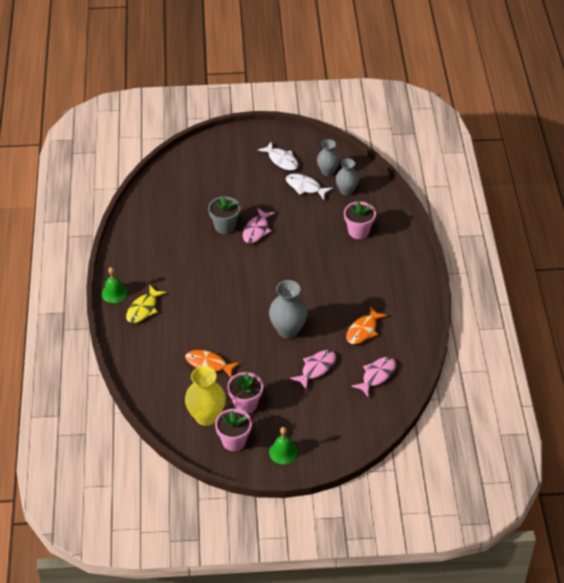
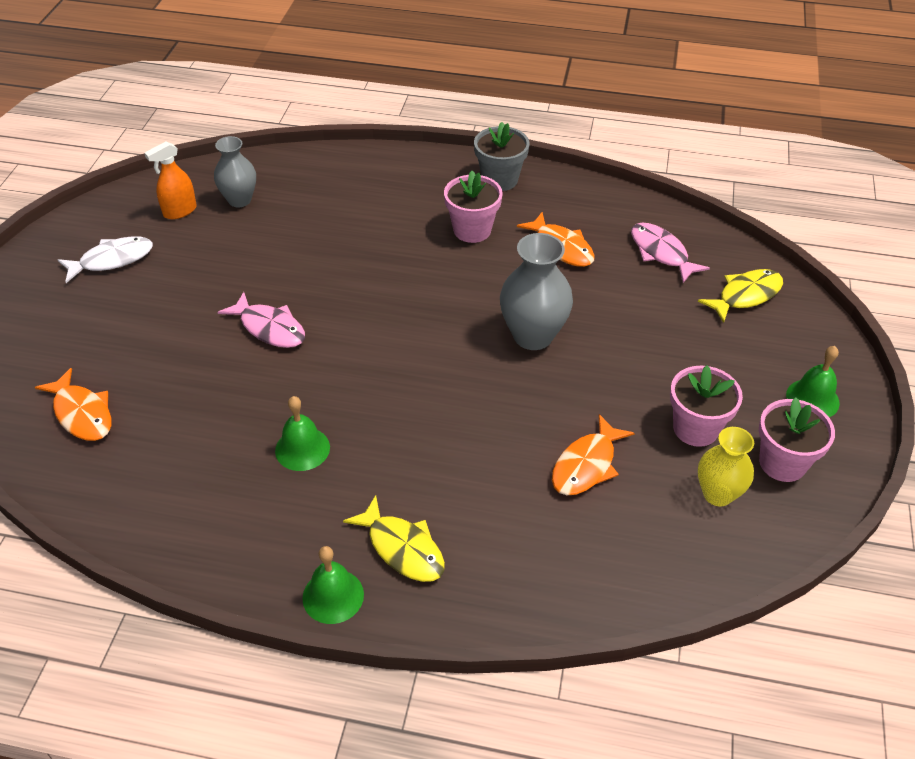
camera: 75 degrees left, 0 degrees up
(183, 186) = (82, 413): none -> orange fish
(186, 262) = (302, 449): none -> green bell
(206, 416) = (717, 494): yellow vase -> yellow vase, size x0.66
(225, 226) = (234, 370): grey flower pot -> grey flower pot (499, 180)
(305, 187) = (200, 245): white fish -> none
(316, 368) = (630, 318): pink fish -> none
(327, 171) = (180, 211): grey vase -> orange spray bottle
(355, 418) = (745, 295): none -> yellow fish
(358, 231) = (340, 206): pink flower pot -> pink flower pot (472, 230)

